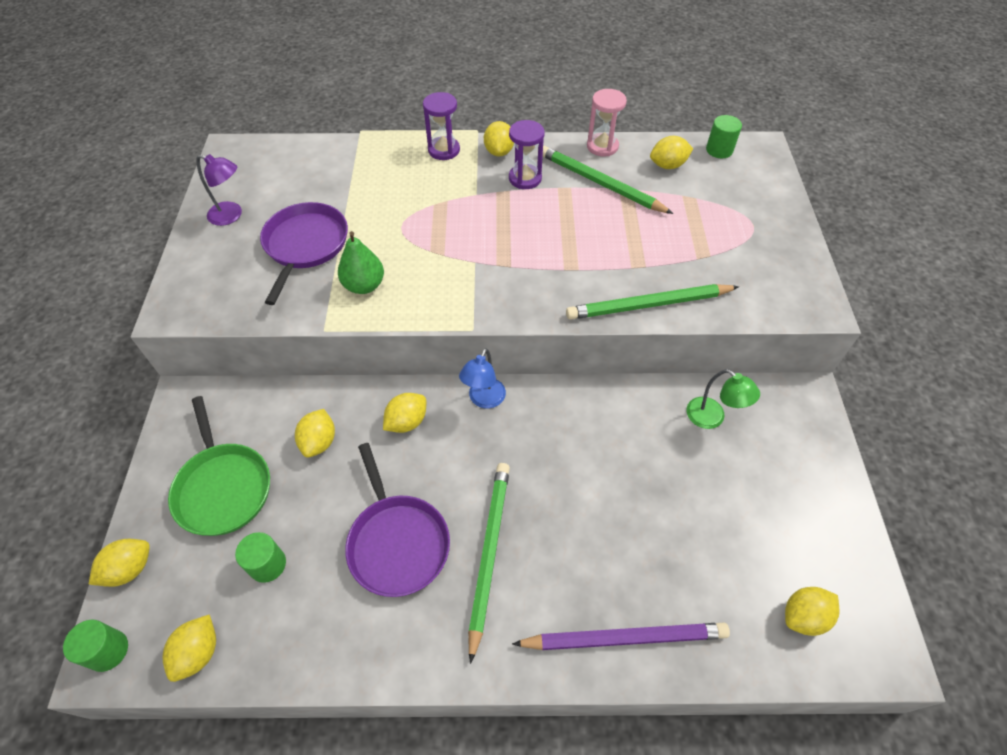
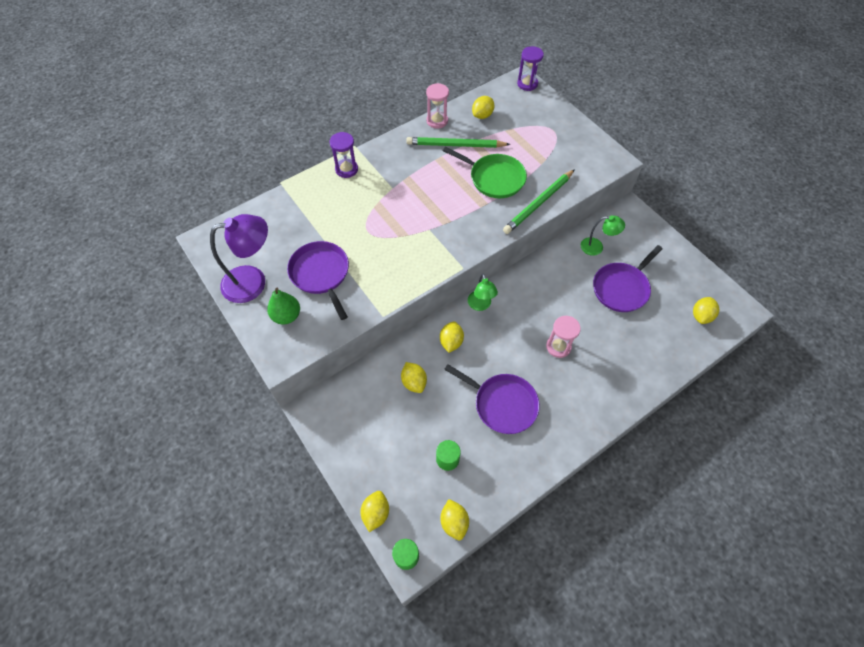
camera: 35 degrees left, 5 degrees up
(223, 488) = (385, 439): green pan -> green pan (494, 178)
(231, 215) = (253, 282): purple lamp -> purple lamp, size x1.75
(364, 285) = (380, 278): green pear -> green pear (286, 316)
(484, 400) = (480, 305): blue lamp -> green lamp
(488, 553) = (549, 379): green pencil -> none
(499, 151) = (381, 154): yellow lemon -> none
(525, 178) = (411, 163): purple hourglass -> purple hourglass (527, 84)
(539, 517) = (558, 347): none -> pink hourglass
(624, 637) = (639, 375): purple pencil -> none
(703, 496) = (621, 288): none -> purple pan
(719, 150) = (501, 92): green cylinder -> none

